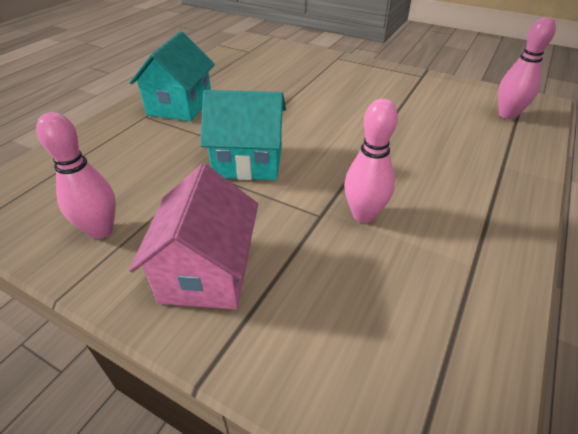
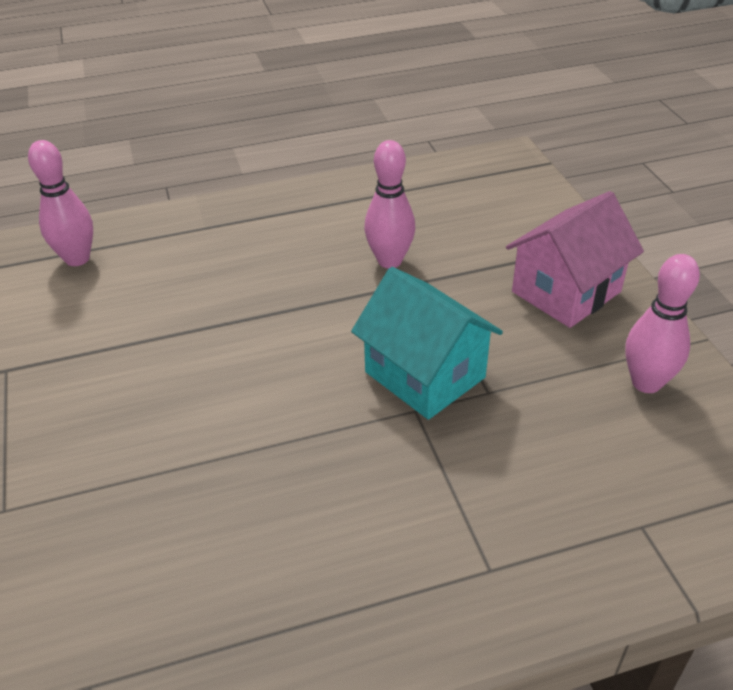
camera: 135 degrees left, 0 degrees up
(180, 106) = (413, 558): turquoise house -> none

